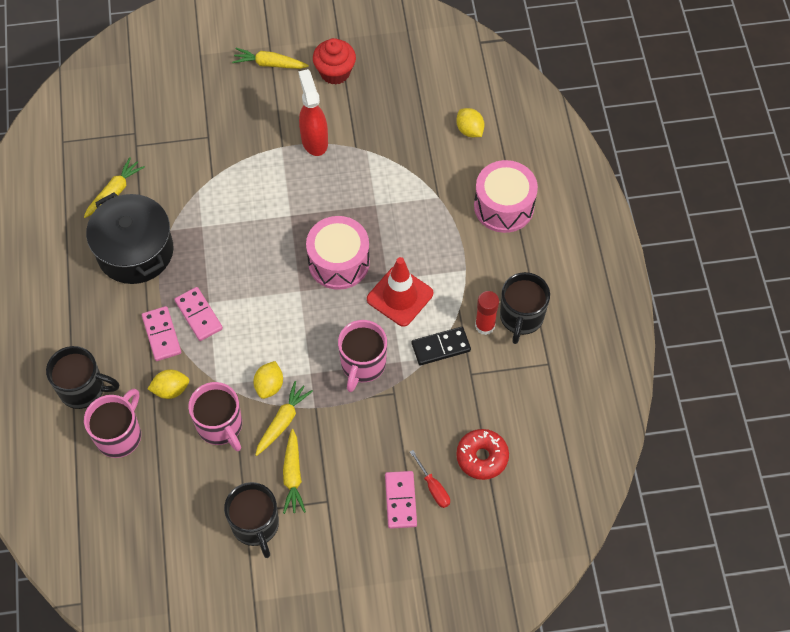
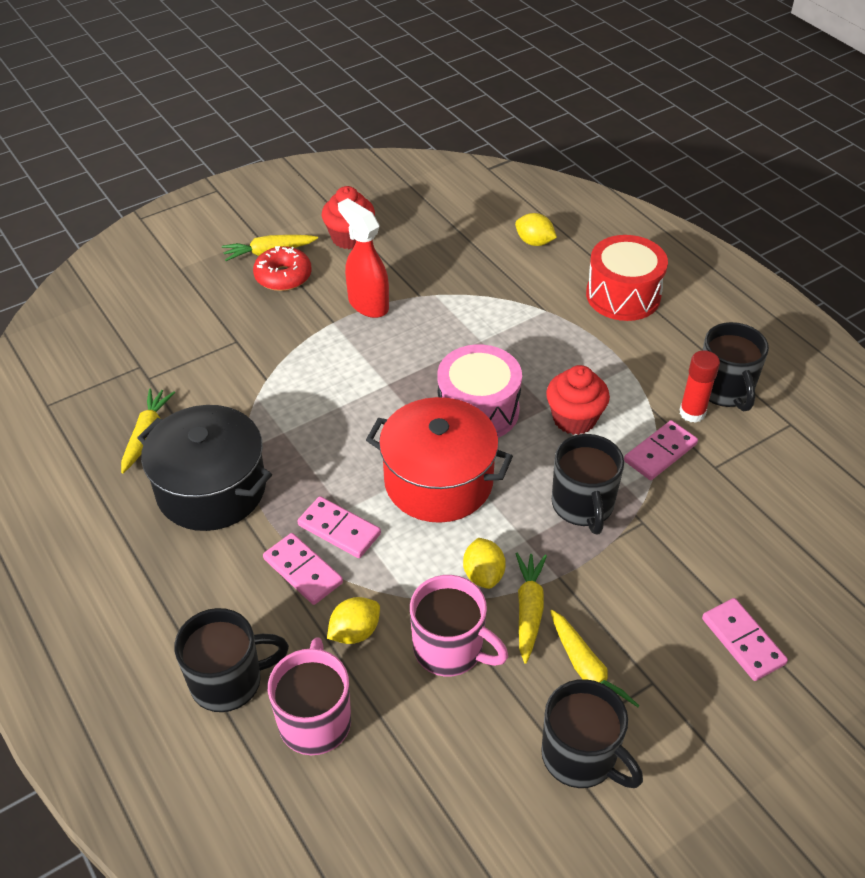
camera: 25 degrees left, 15 degrees down
(280, 306) = (438, 481): none -> red pot
(362, 364) = (583, 506): pink mug -> black mug
(400, 296) = (574, 419): red traffic cone -> red cupcake
(433, 487) = (770, 608): red screwdriver -> none
(441, 347) = (660, 452): black domino -> pink domino
(482, 457) = (798, 550): red donut -> red donut (283, 276)
(504, 206) = (623, 295): pink drum -> red drum

